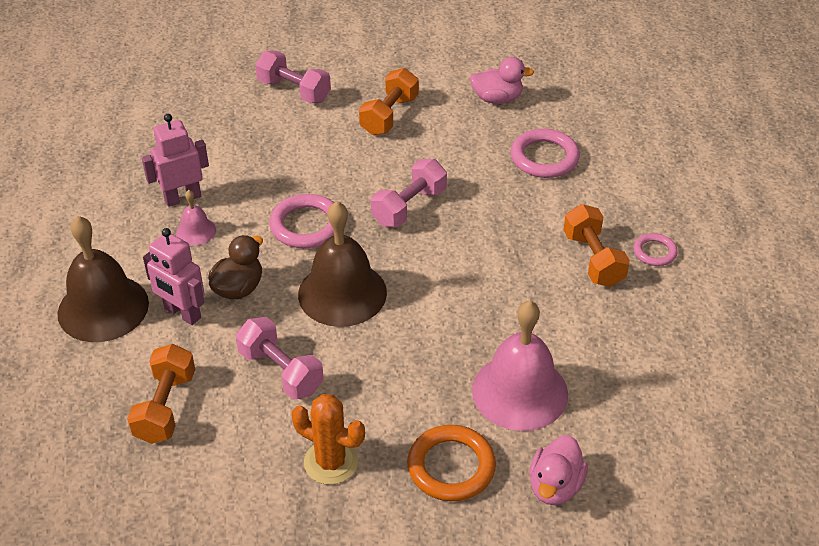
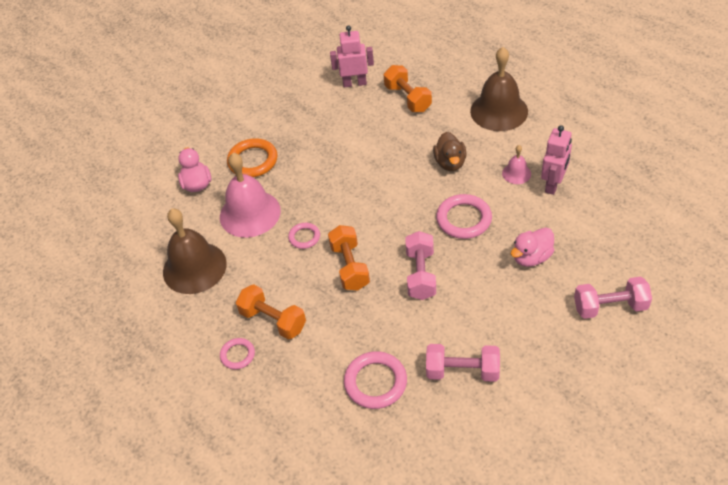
camera: 145 degrees right, 5 degrees up
(182, 313) = (459, 134): pink robot -> pink robot (354, 83)
(281, 371) = (377, 144): pink dumbbell -> pink dumbbell (462, 371)
(331, 462) = (309, 128): orange cactus -> none
(342, 293) = (395, 198): brown bell -> brown bell (194, 267)
(389, 115) = (520, 336): orange dumbbell -> orange dumbbell (350, 267)
(483, 319) = (304, 237): none -> pink ring
(497, 99) = (465, 416): pink duck -> pink duck (531, 257)

